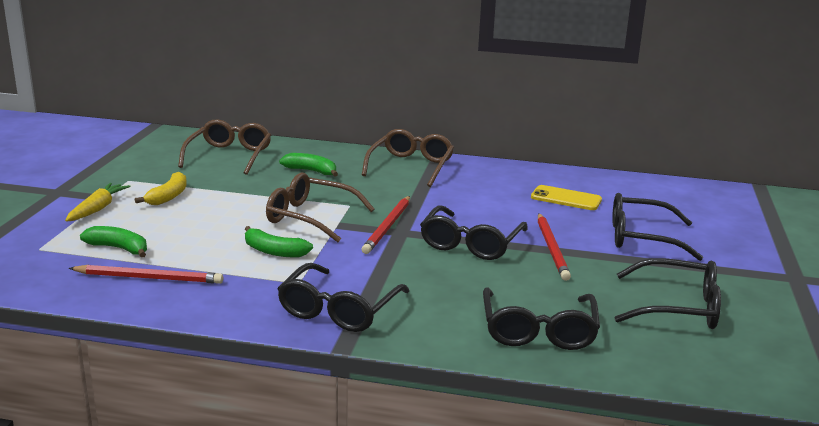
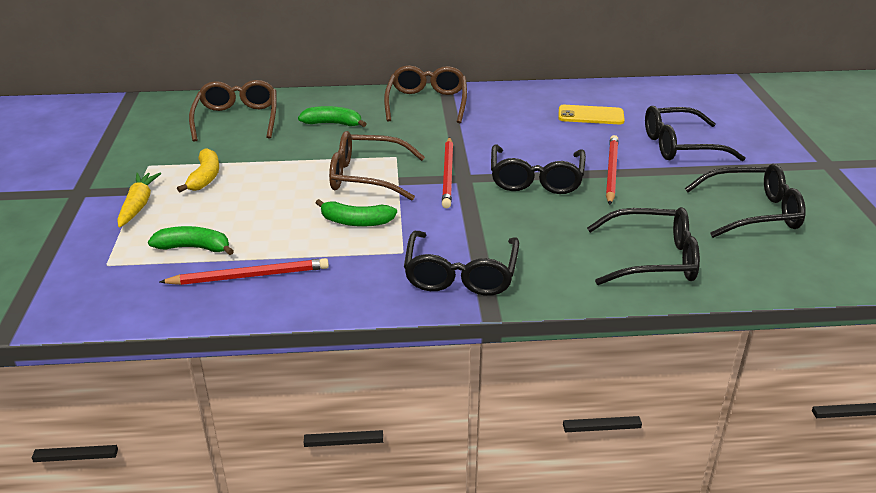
camera: 15 degrees left, 10 degrees up
(538, 330) = (652, 259): black glasses -> black glasses turned 75 degrees counterclockwise
(552, 248) = (611, 171): red pencil -> red pencil turned 150 degrees counterclockwise

